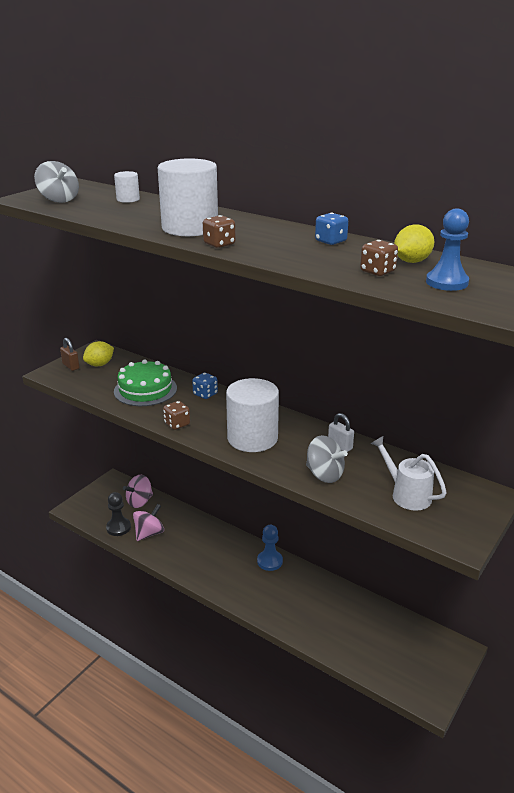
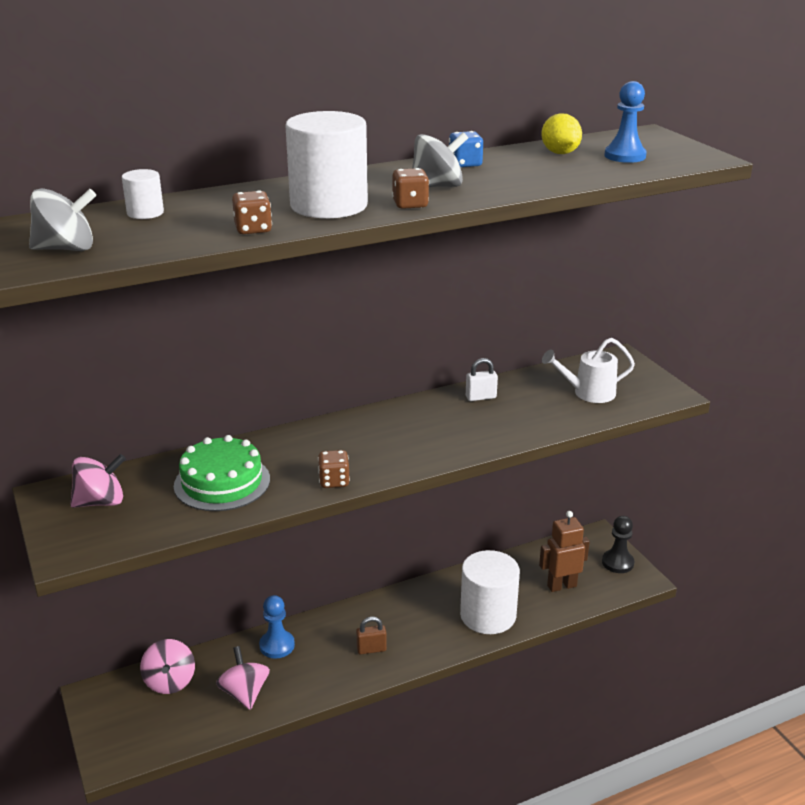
camera: 60 degrees left, 0 degrees up
(71, 366) = (71, 529): brown padlock -> brown padlock (371, 649)
(99, 364) = (101, 502): yellow lemon -> pink spinning top
(118, 527) = (203, 721): black pawn -> black pawn (617, 563)
(205, 394) = (287, 443): blue dice -> none
(252, 438) = (416, 441): white cylinder -> white cylinder (488, 615)
(269, 561) = (389, 606): blue pawn -> blue pawn (277, 645)
(324, 474) = (522, 422): grey spinning top -> grey spinning top (437, 186)
(372, 647) = (561, 586): none -> brown robot
(377, 271) = (573, 169): brown dice -> brown dice (253, 229)

